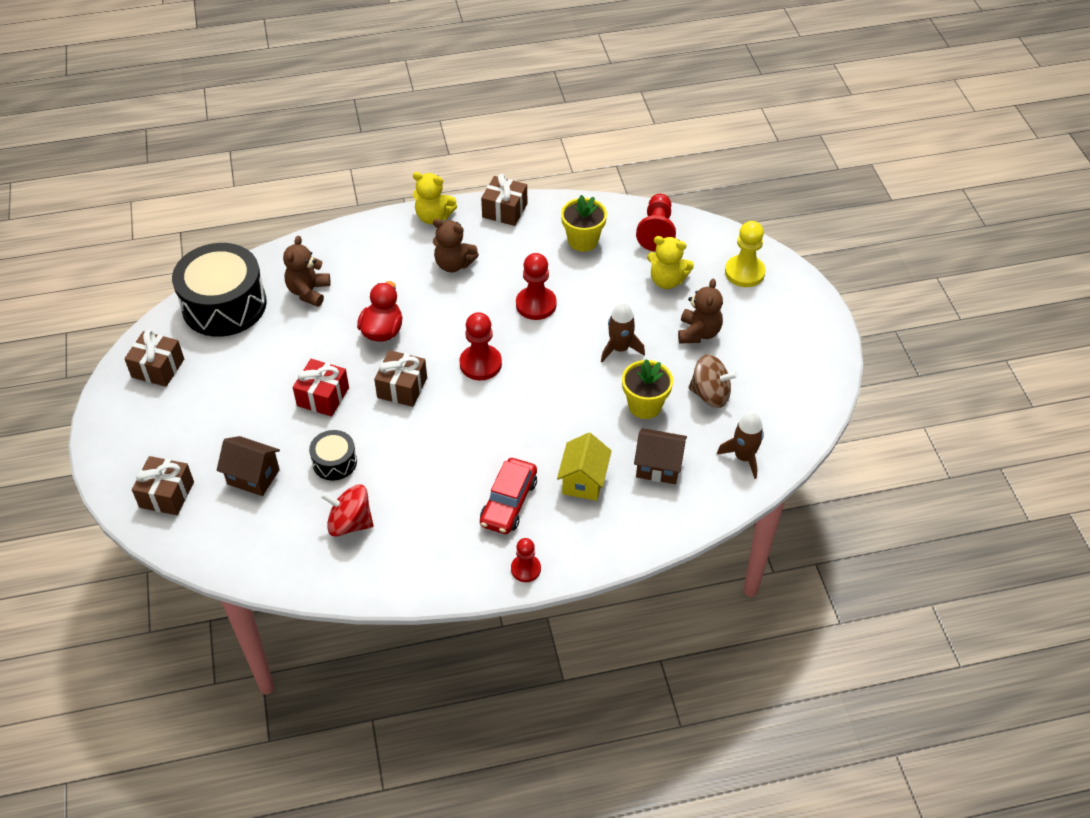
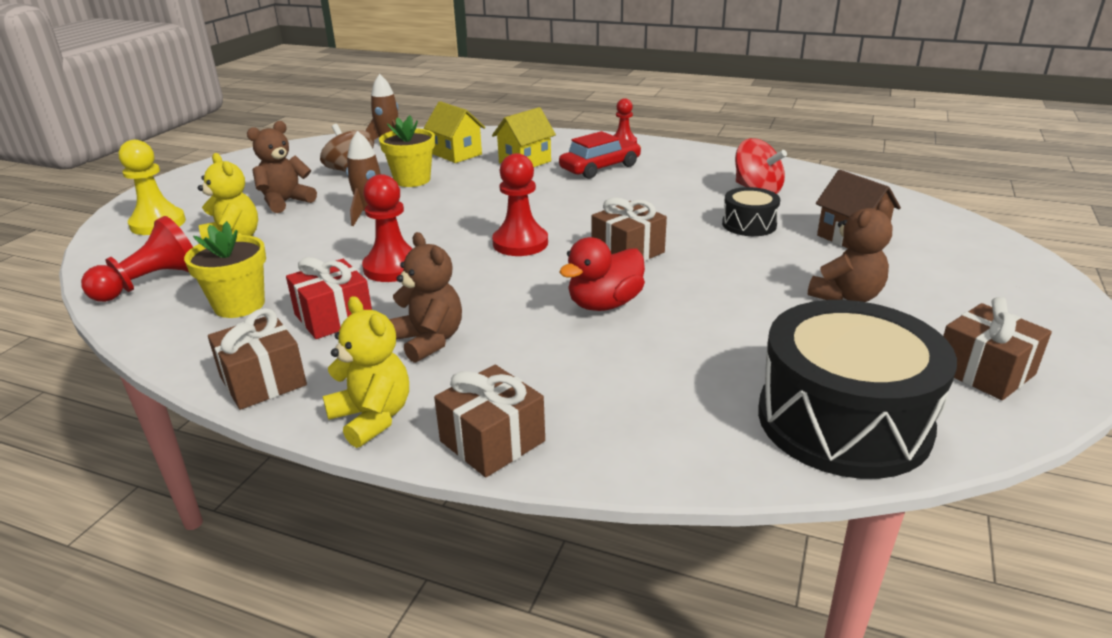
camera: 145 degrees left, 20 degrees down
(166, 494) = (967, 252): brown gift -> brown gift (492, 441)
(308, 292) = (679, 386): brown teddy bear -> brown teddy bear (846, 296)
(323, 397) = (731, 271): red gift -> red gift (333, 317)
(658, 467) = (457, 154): brown house -> yellow house

